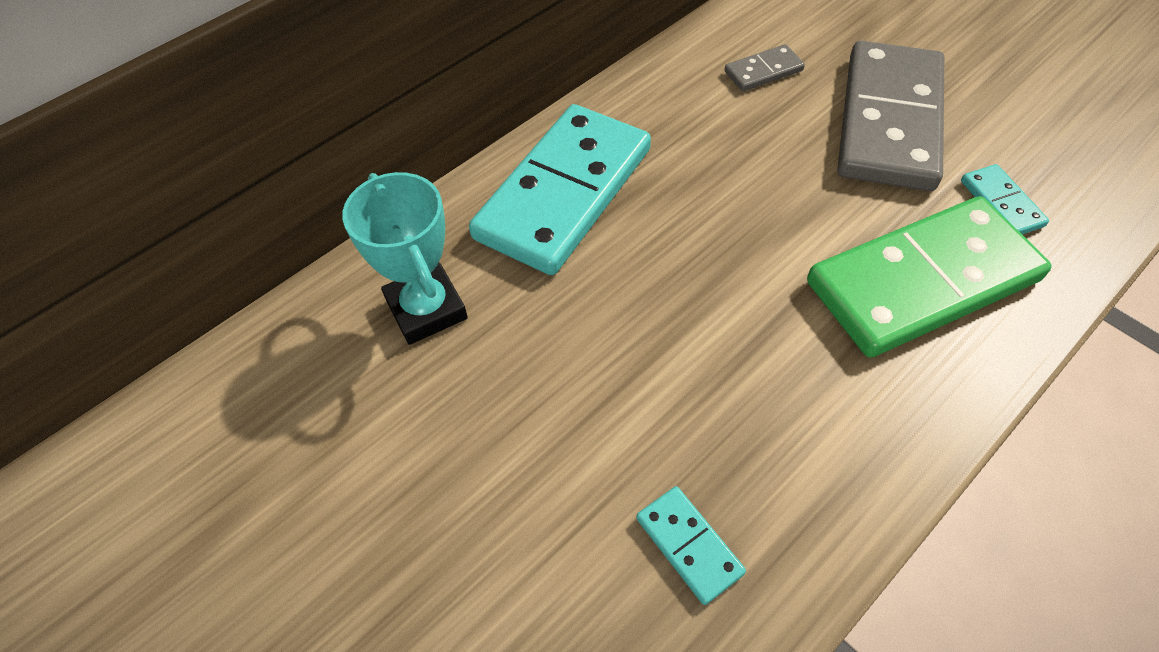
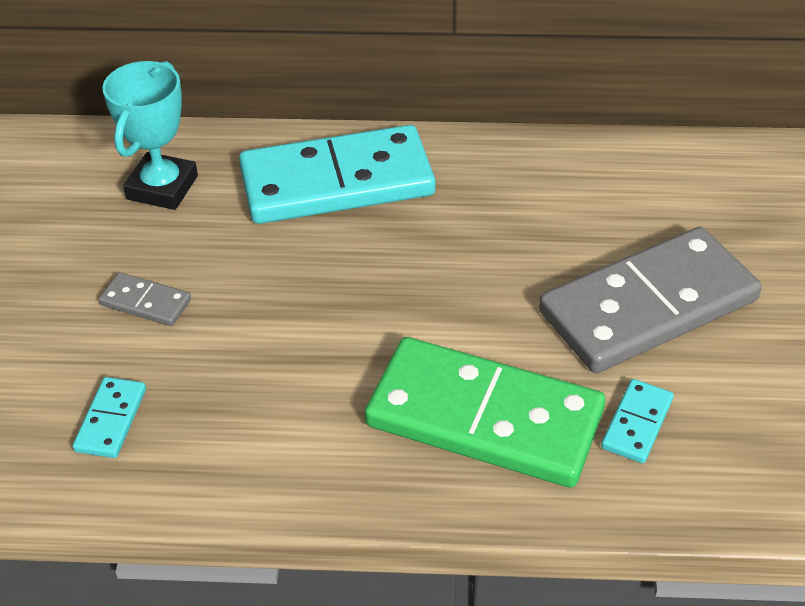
camera: 45 degrees right, 10 degrees down
(763, 71) = (607, 203): grey domino -> grey domino (145, 302)

